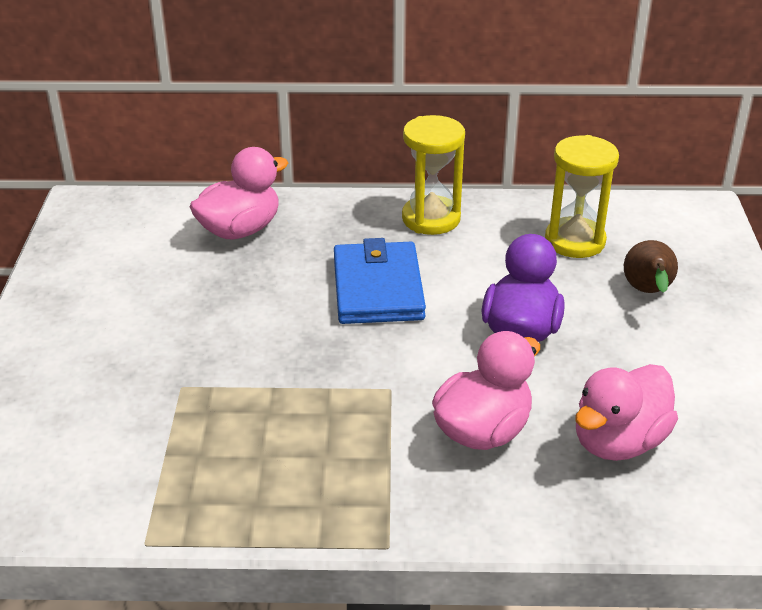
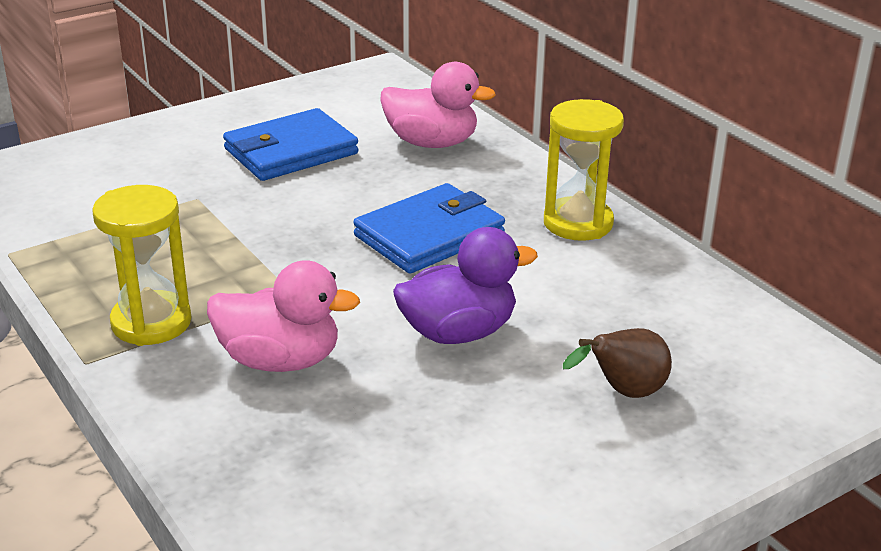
camera: 55 degrees right, 5 degrees down
(163, 304) = (291, 151): none -> blue wallet
(575, 241) = (656, 317): yellow hourglass -> yellow hourglass (151, 322)
(618, 442) = (341, 448): pink duck -> none

